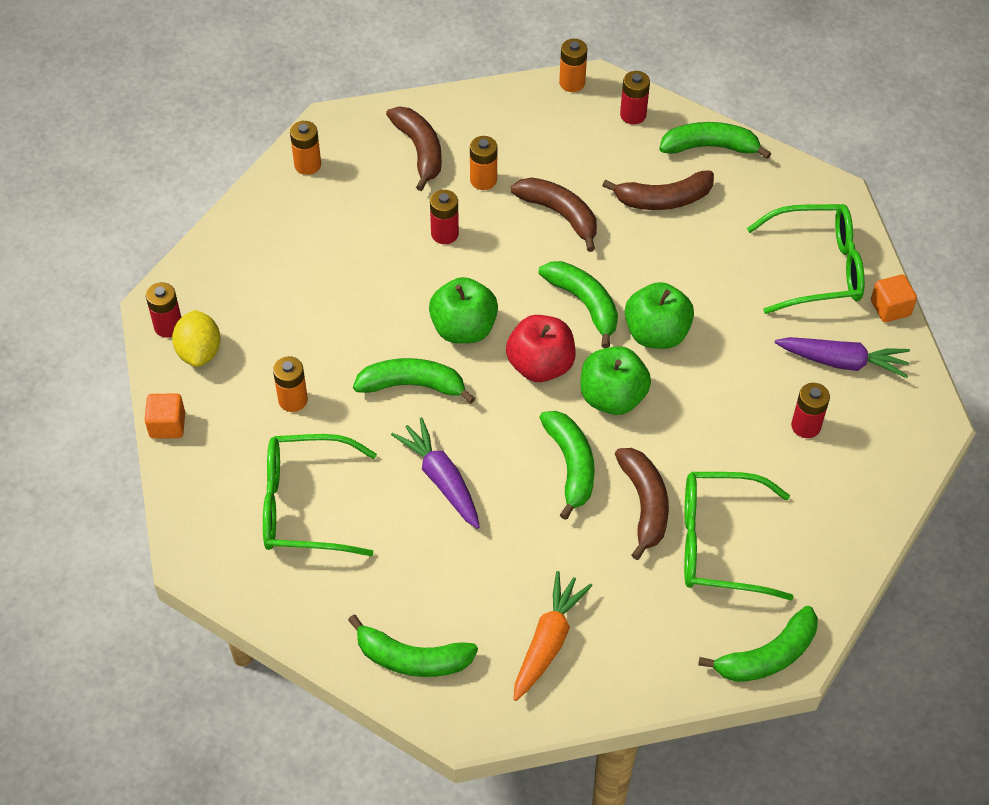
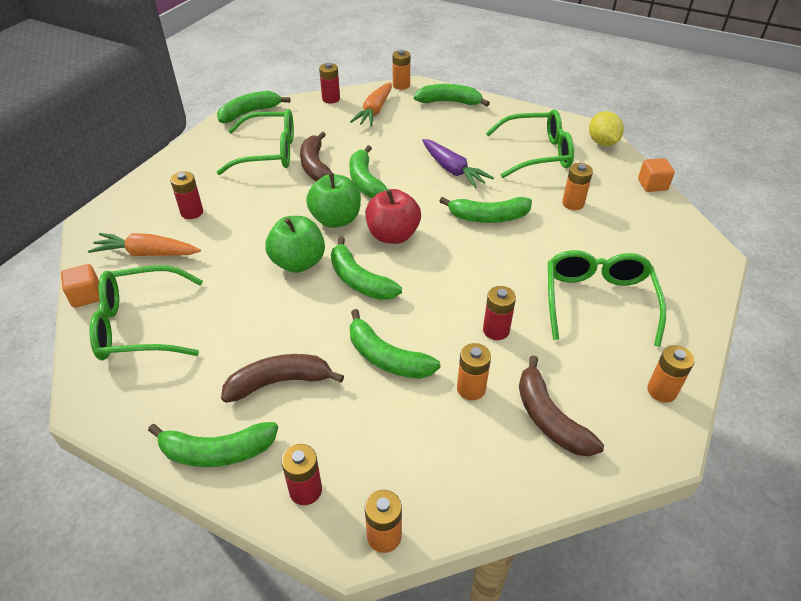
camera: 175 degrees right, 10 degrees down
(168, 326) = (696, 241): red battery -> red battery (331, 99)
(199, 352) = (660, 227): yellow lemon -> yellow lemon (602, 142)
(325, 258) = (598, 301): none -> green glasses
(463, 329) = (459, 255): green apple -> none
(493, 723) = (401, 85): none -> orange battery
(560, 215) = (386, 357): brown banana -> green banana
(842, 362) = (147, 253): purple carrot -> orange carrot

